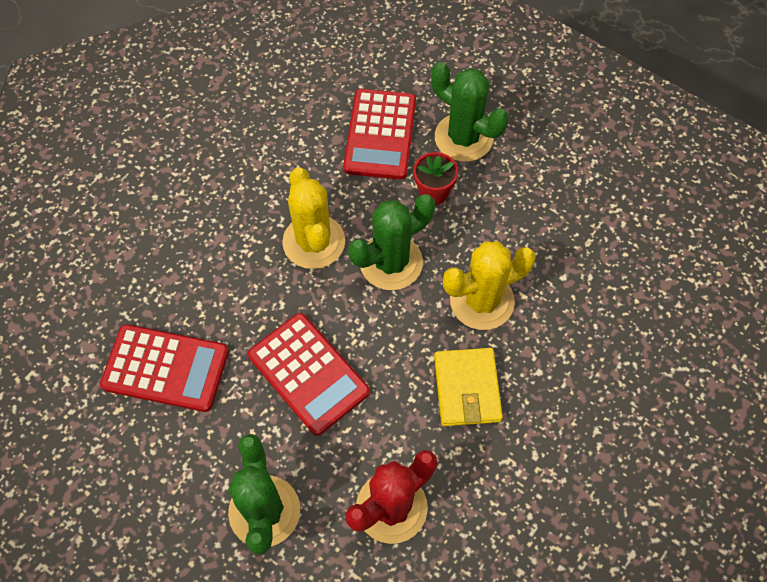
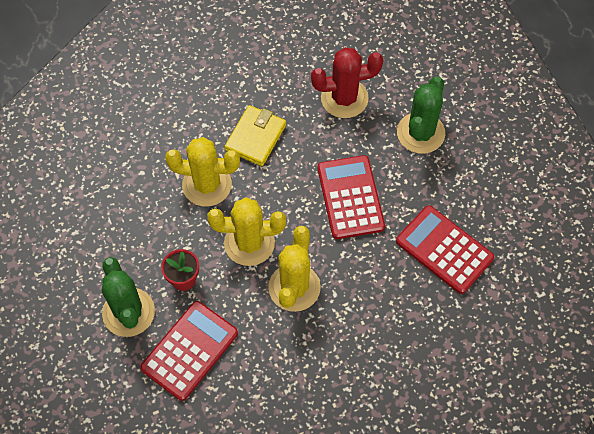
camera: 150 degrees left, 0 degrees up
(391, 262) = (249, 243): green cactus -> yellow cactus

